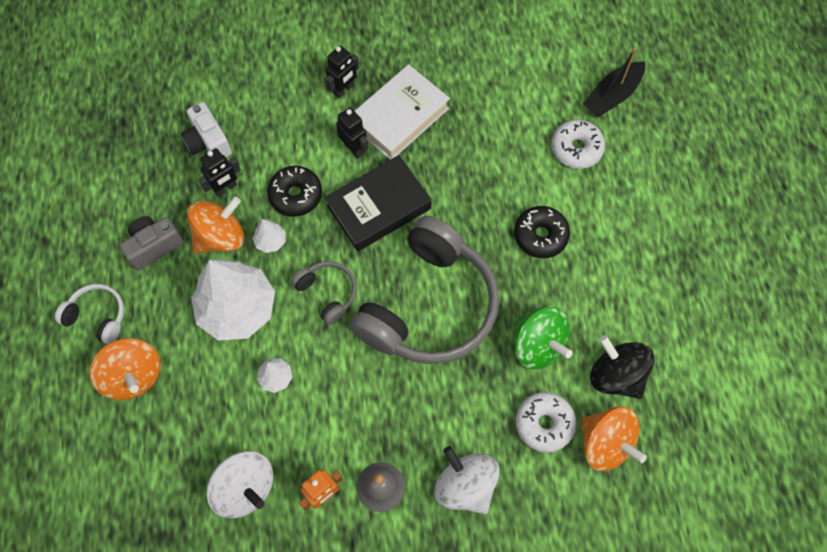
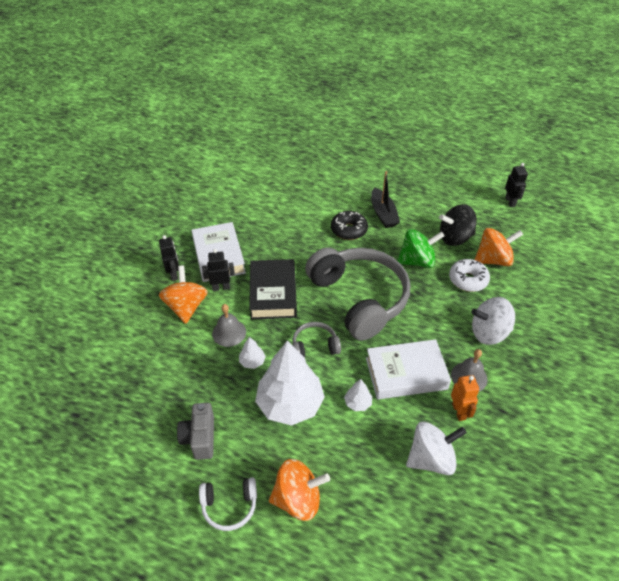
camera: 60 degrees left, 20 degrees down
(97, 316) = (229, 506): white headphones -> white headphones turned 150 degrees counterclockwise
(208, 142) = (144, 366): white camera -> none
(221, 237) = (226, 390): orange spinning top -> orange spinning top (186, 307)
(225, 188) = (190, 371): black robot -> black robot (510, 202)
(295, 195) = (229, 332): black donut -> grey bell
(345, 411) = (406, 373): none -> white book
(576, 148) = (306, 193): white donut -> none
(612, 96) = (285, 166): black boat -> black boat (383, 214)

